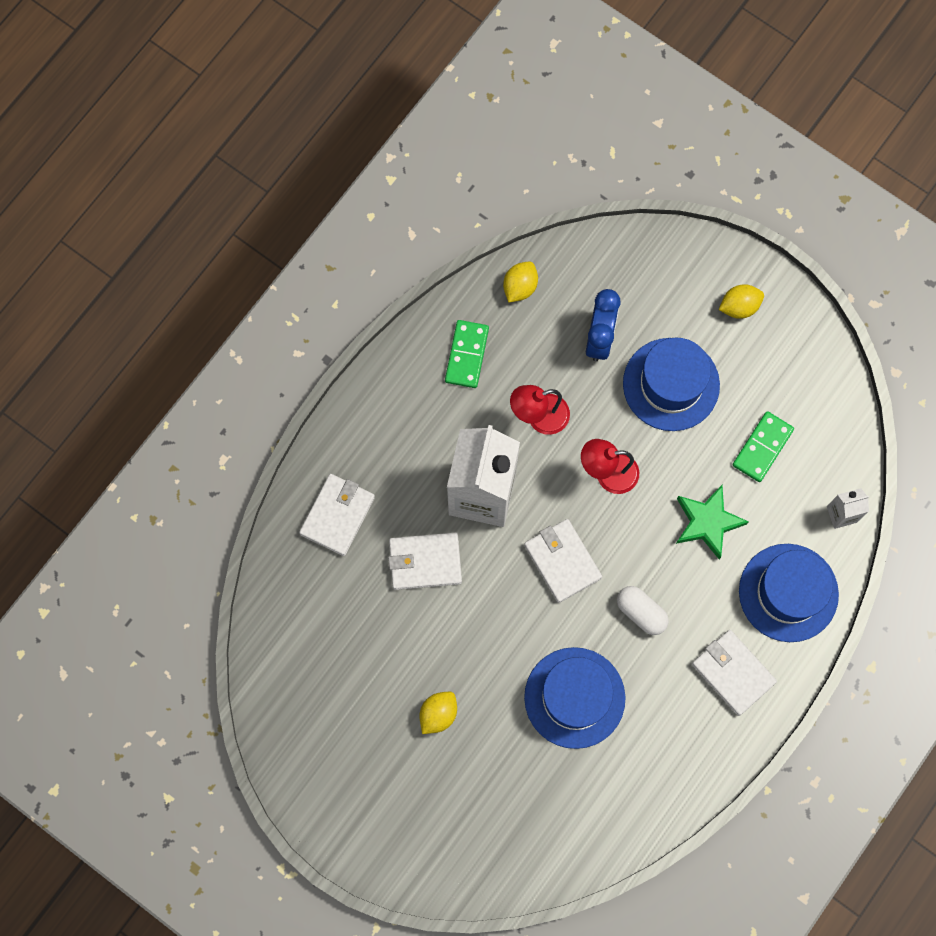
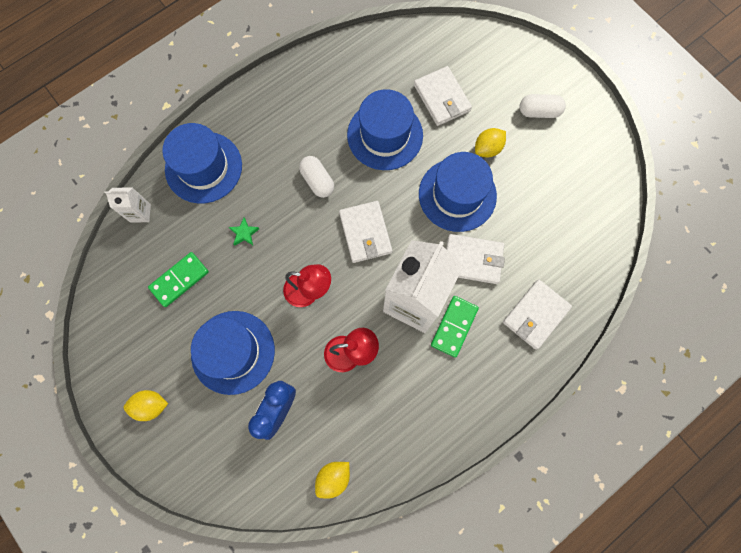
camera: 165 degrees left, 0 degrees up
(382, 786) = (539, 112): none -> white capsule
(462, 640) = (457, 195): none -> blue hat
(467, 355) = (396, 425): green domino -> green domino (454, 326)
(707, 522) = (244, 233): green star -> green star, size x0.50
(733, 673) = (265, 123): white wallet -> white wallet (442, 98)

